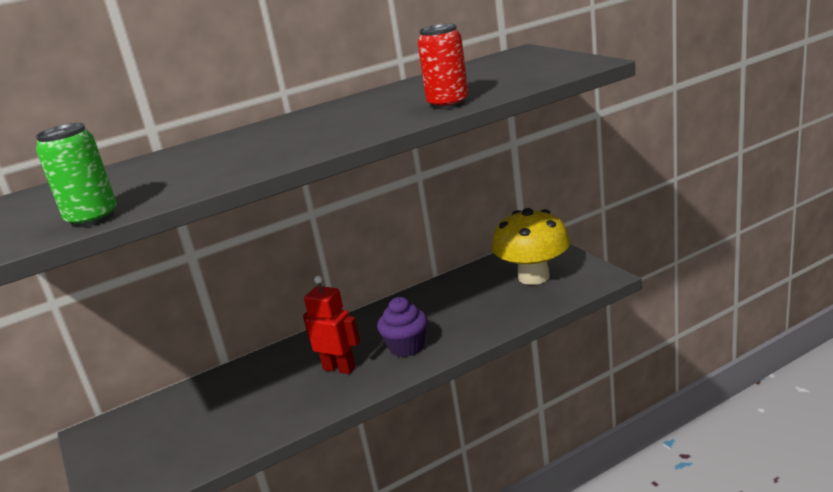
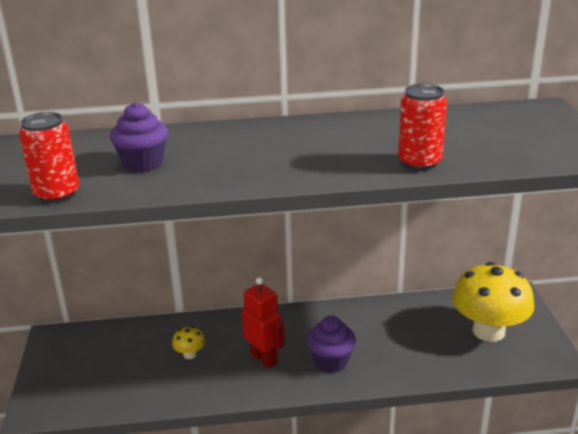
camera: 20 degrees right, 5 degrees up
(92, 218) = (57, 194): green can -> red can
(171, 175) = (143, 163): none -> purple cupcake
(259, 392) = (190, 354): none -> yellow mushroom

